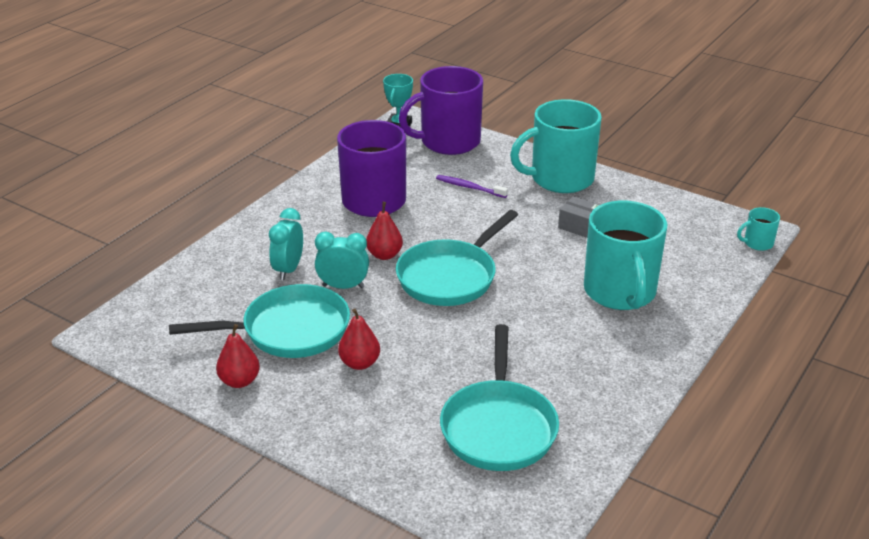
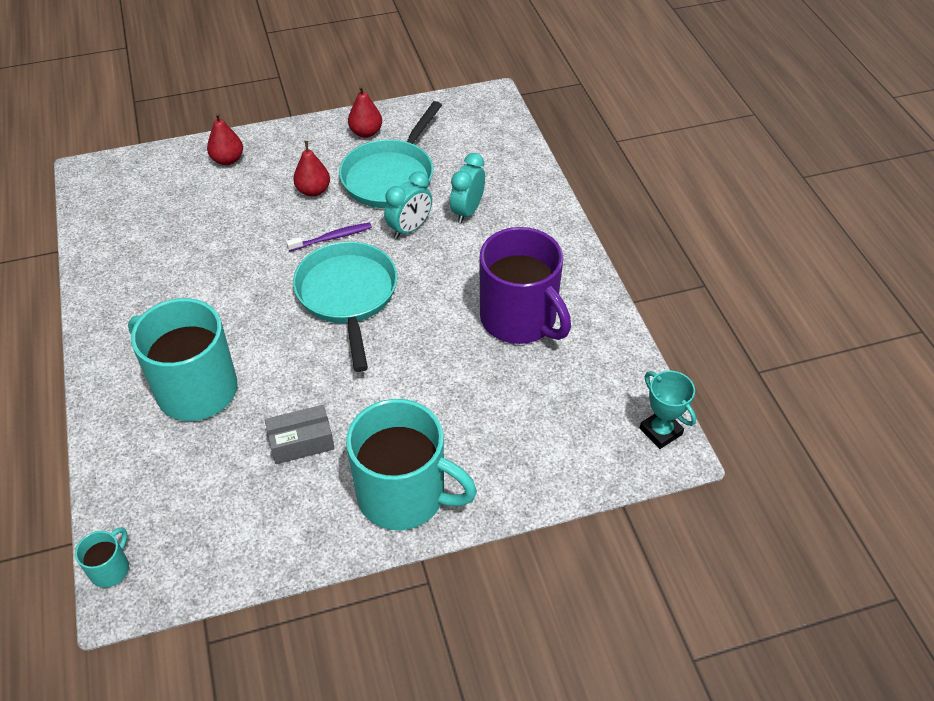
camera: 130 degrees right, 15 degrees up
(288, 269) = (467, 211): turquoise clock -> turquoise clock turned 120 degrees counterclockwise
(384, 255) = (424, 275): red pear -> red pear (228, 160)
(448, 142) = (580, 452): purple mug -> none
(469, 187) = (468, 404): purple toothbrush -> purple toothbrush (332, 238)
(498, 427) = (172, 217): turquoise pan -> none
(560, 179) = (404, 495): turquoise mug -> turquoise mug turned 90 degrees clockwise

